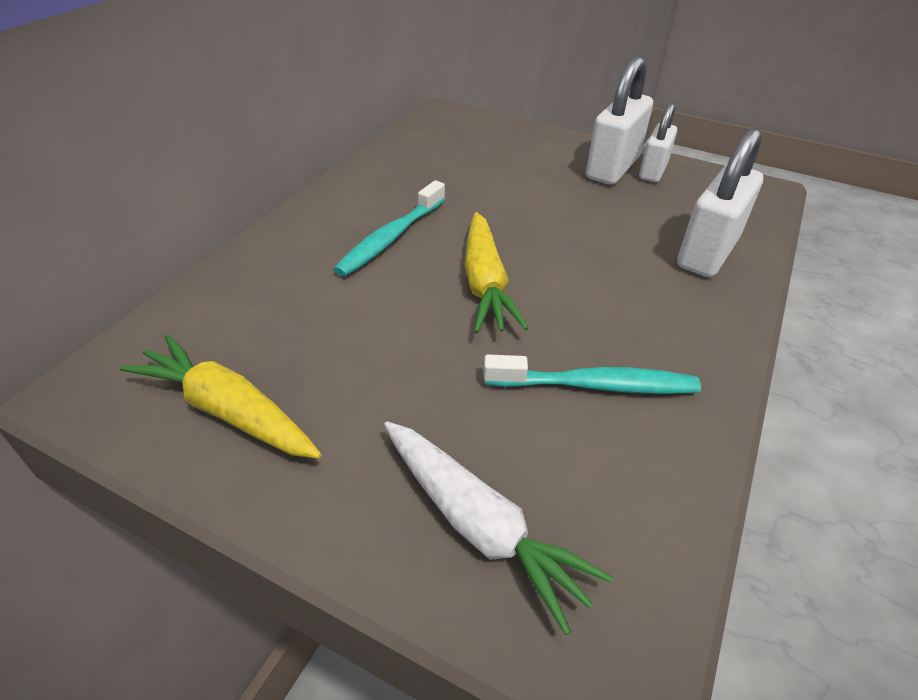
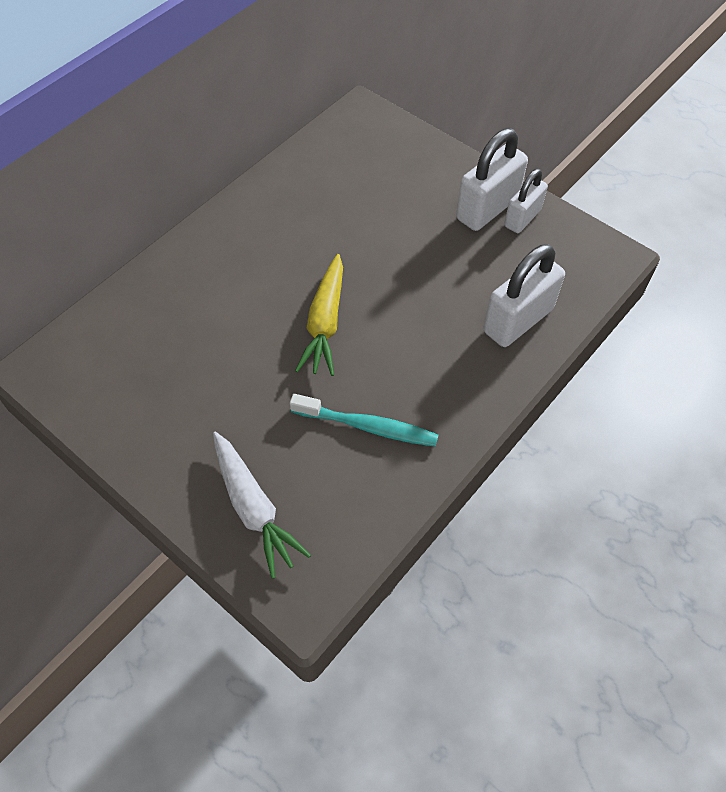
camera: 15 degrees right, 15 degrees up
(228, 411) = (123, 400): yellow carrot -> none
(391, 238) = (268, 264): turquoise toothbrush -> none

